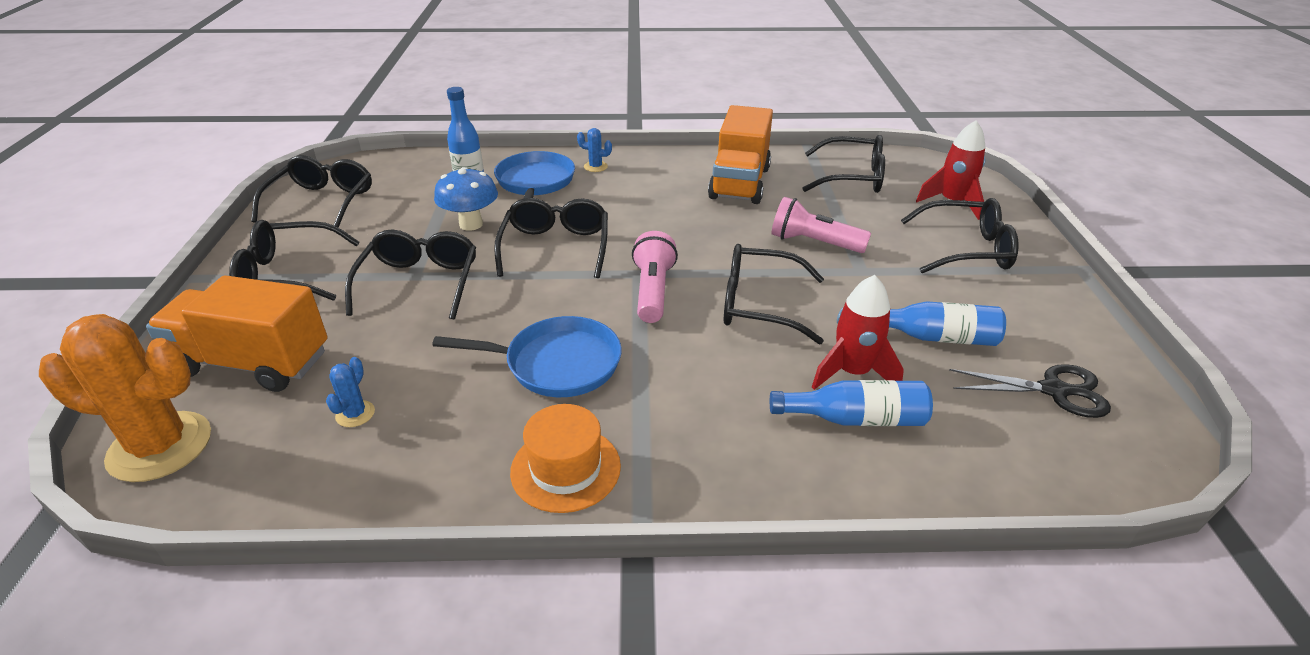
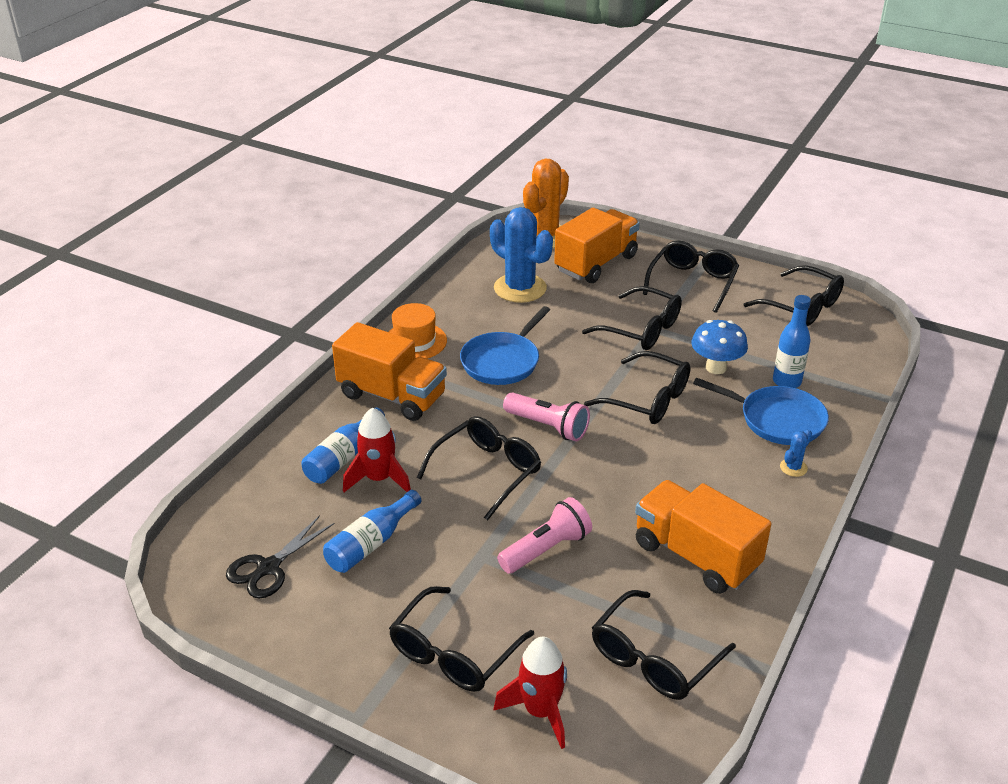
camera: 120 degrees right, 0 degrees up
(355, 414) = (520, 288): blue cactus -> blue cactus, size x2.38
(706, 432) = (392, 396): none -> orange truck

